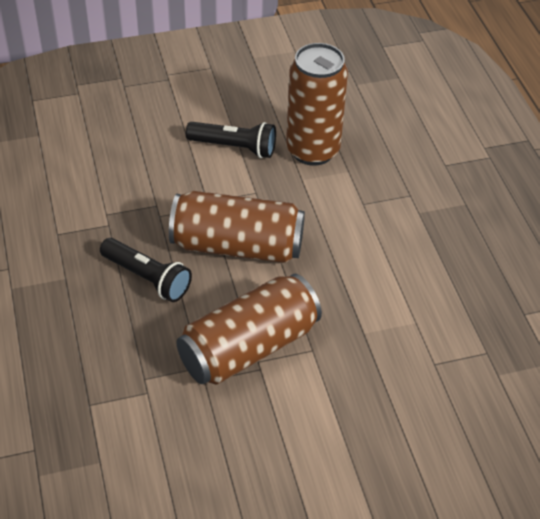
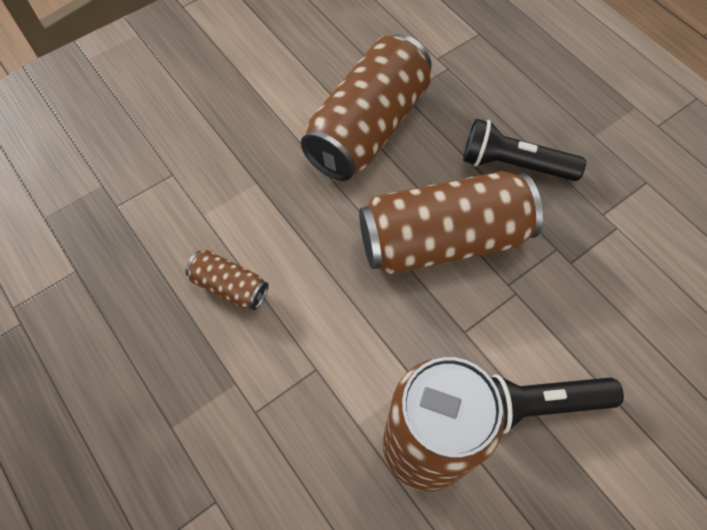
camera: 160 degrees right, 15 degrees up
(407, 266) = (230, 287): none -> brown can

